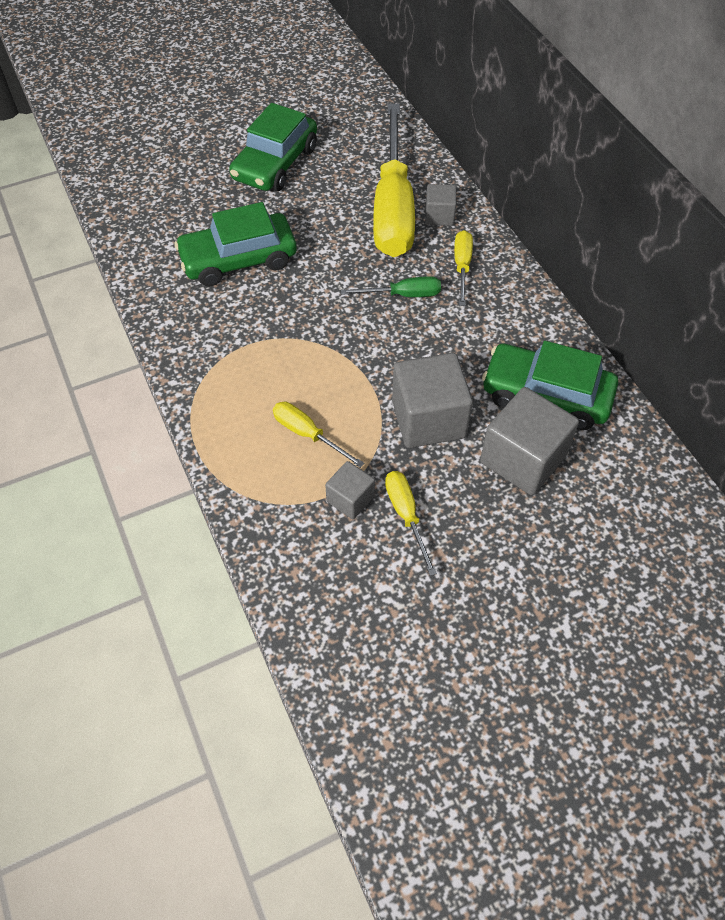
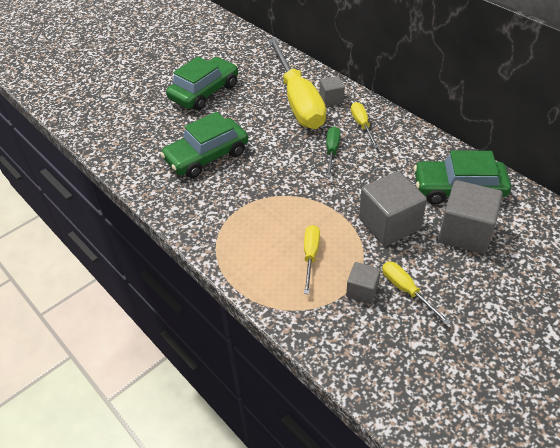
camera: 15 degrees left, 10 degrees down
(275, 163) = (204, 92): green car -> green car turned 150 degrees counterclockwise
(308, 434) = (310, 256): yellow screwdriver -> yellow screwdriver turned 75 degrees clockwise
(403, 295) = (332, 151): green screwdriver -> green screwdriver turned 60 degrees counterclockwise

